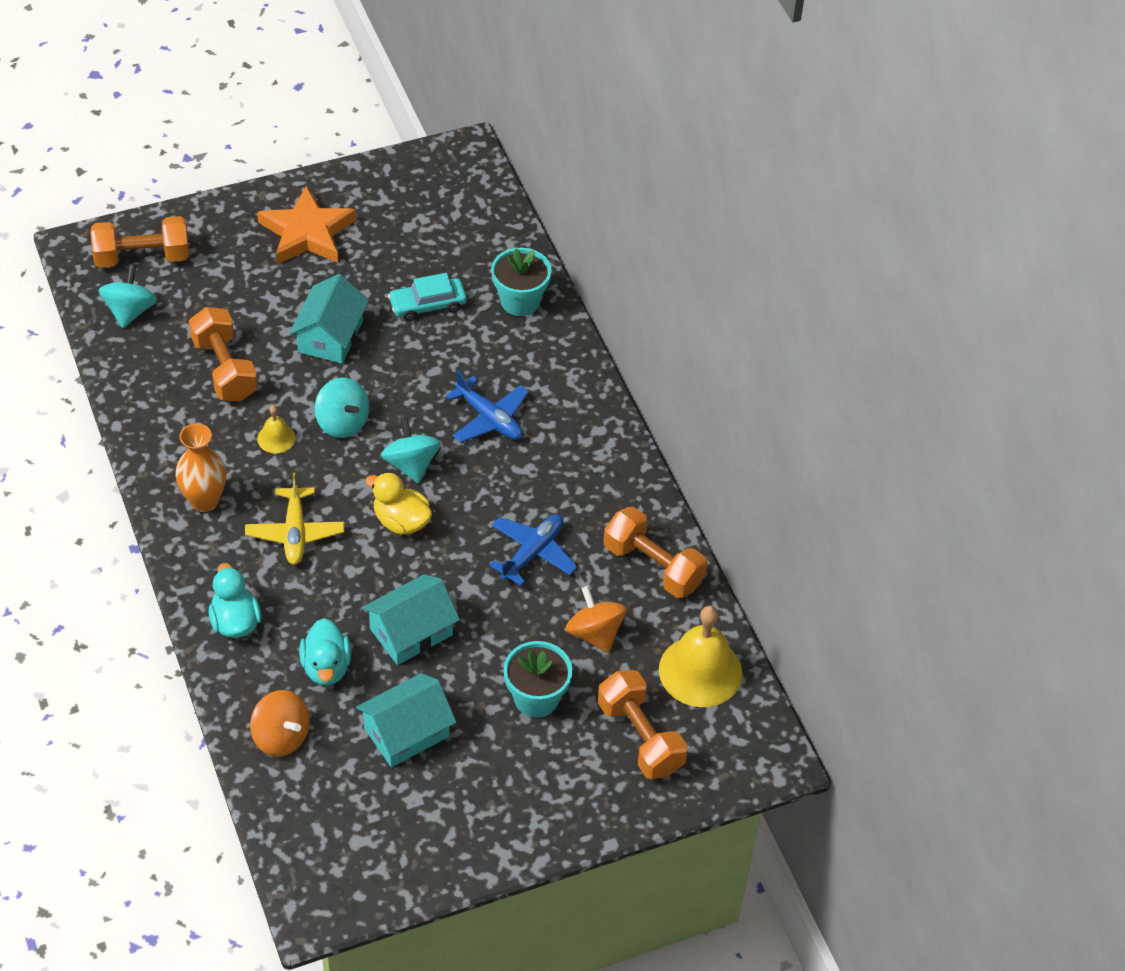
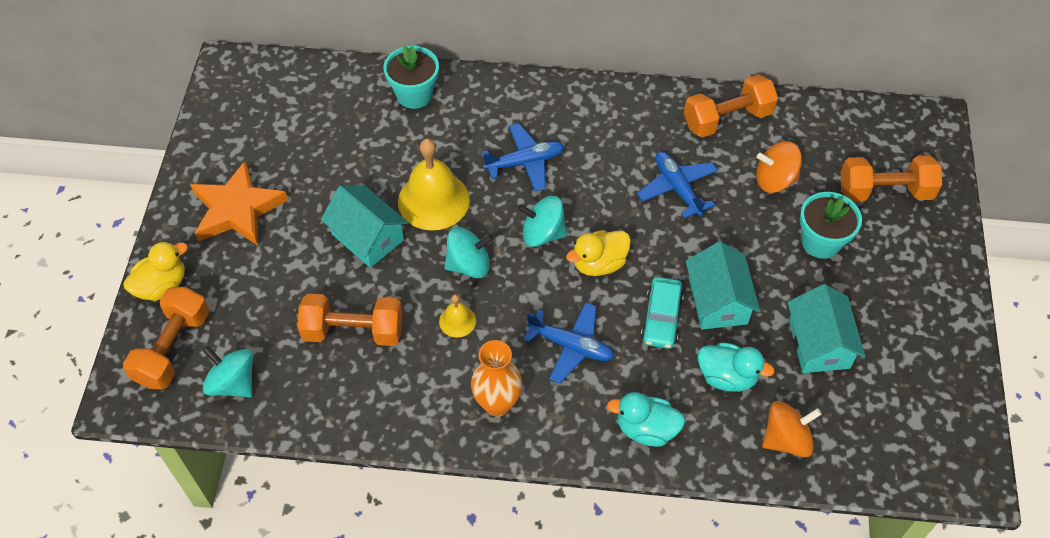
camera: 60 degrees left, 5 degrees up
(199, 220) = (162, 286): none -> yellow duck
(295, 533) = (571, 346): yellow plane -> blue plane
(427, 305) = (378, 156): turquoise car -> turquoise car (661, 318)
(700, 671) = (838, 131): yellow bell -> yellow bell (433, 200)

